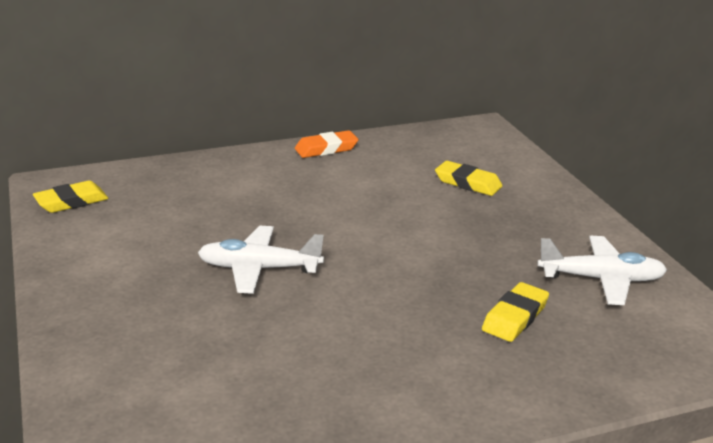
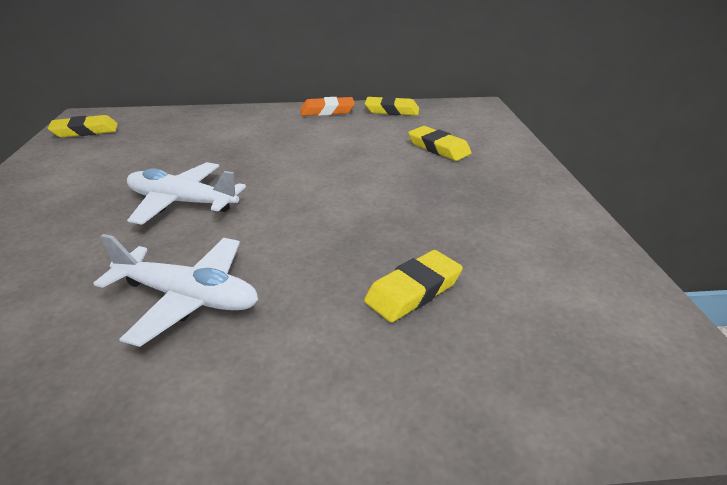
camera: 15 degrees right, 5 degrees up
(396, 142) = (392, 111): none -> yellow eraser
(601, 279) = (540, 259): white plane -> white plane (188, 298)

